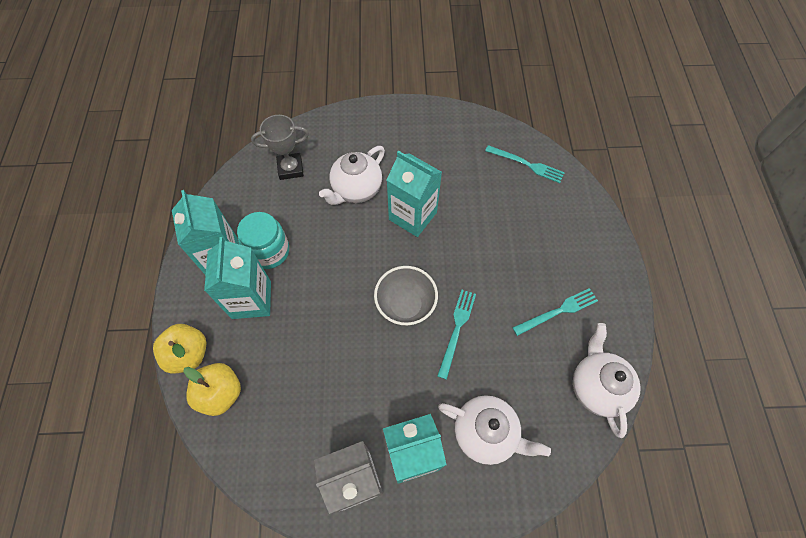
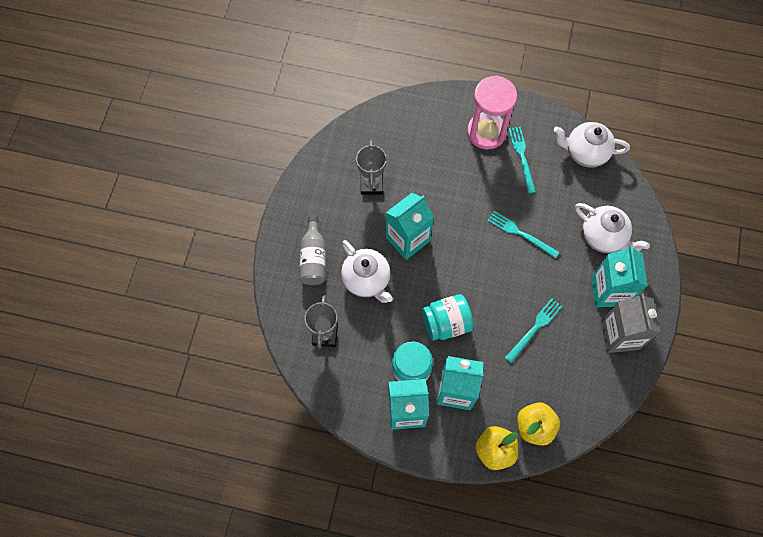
camera: 75 degrees left, 5 degrees up
(326, 273) = (446, 323): none -> turquoise jar
(367, 141) = (313, 258): none -> grey bottle
(405, 305) = (491, 266): grey bowl -> none
(463, 170) = (371, 184): none -> grey trophy
(485, 433) = (603, 237): white teapot -> white teapot turned 90 degrees clockwise
(527, 164) = (381, 132): turquoise fork -> turquoise fork (534, 328)
(573, 265) = (486, 132): none -> pink hourglass

